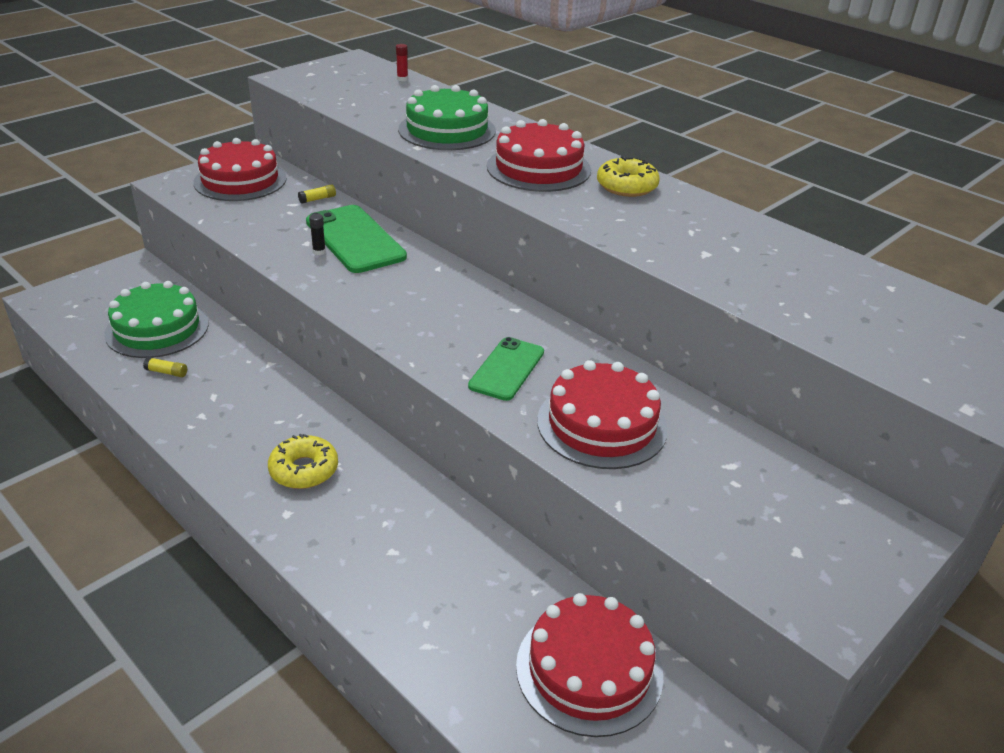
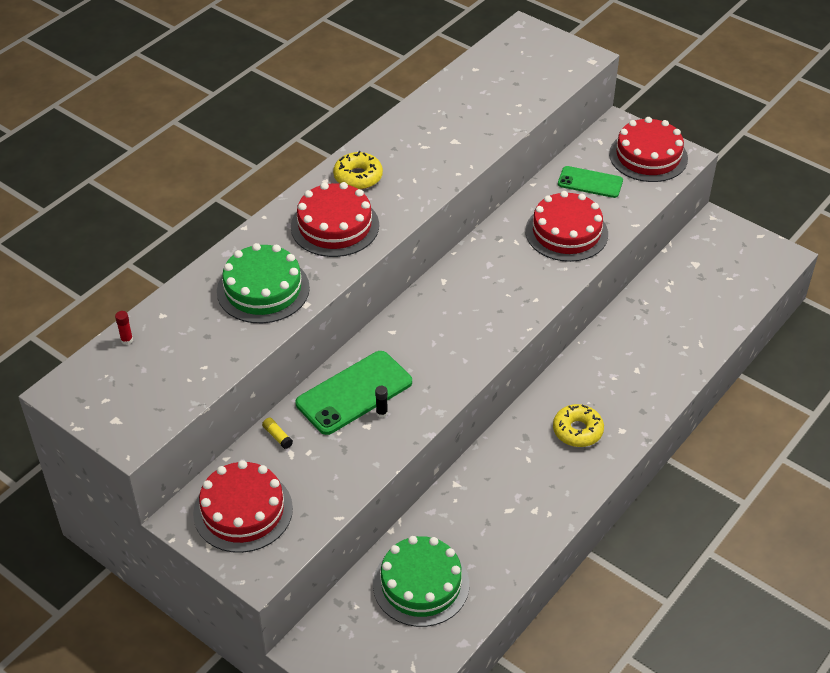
camera: 95 degrees left, 10 degrees up
(167, 372) = (485, 553): yellow glue stick -> none
(506, 369) = (521, 279): green phone -> green phone (590, 182)
(589, 669) = (691, 278): red cake -> red cake (648, 156)

